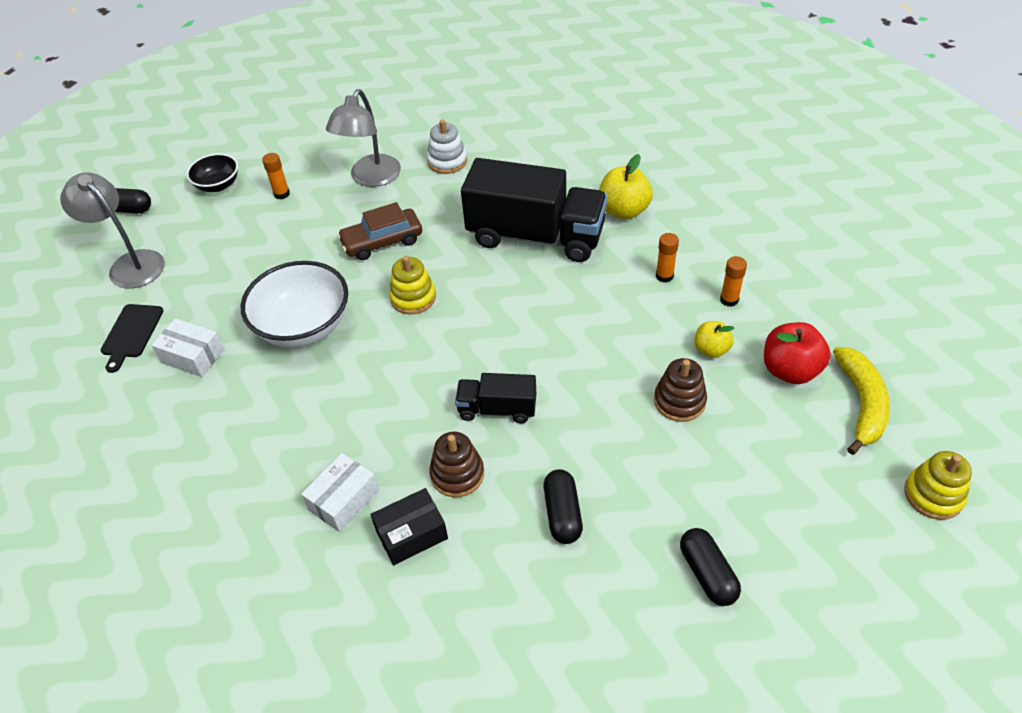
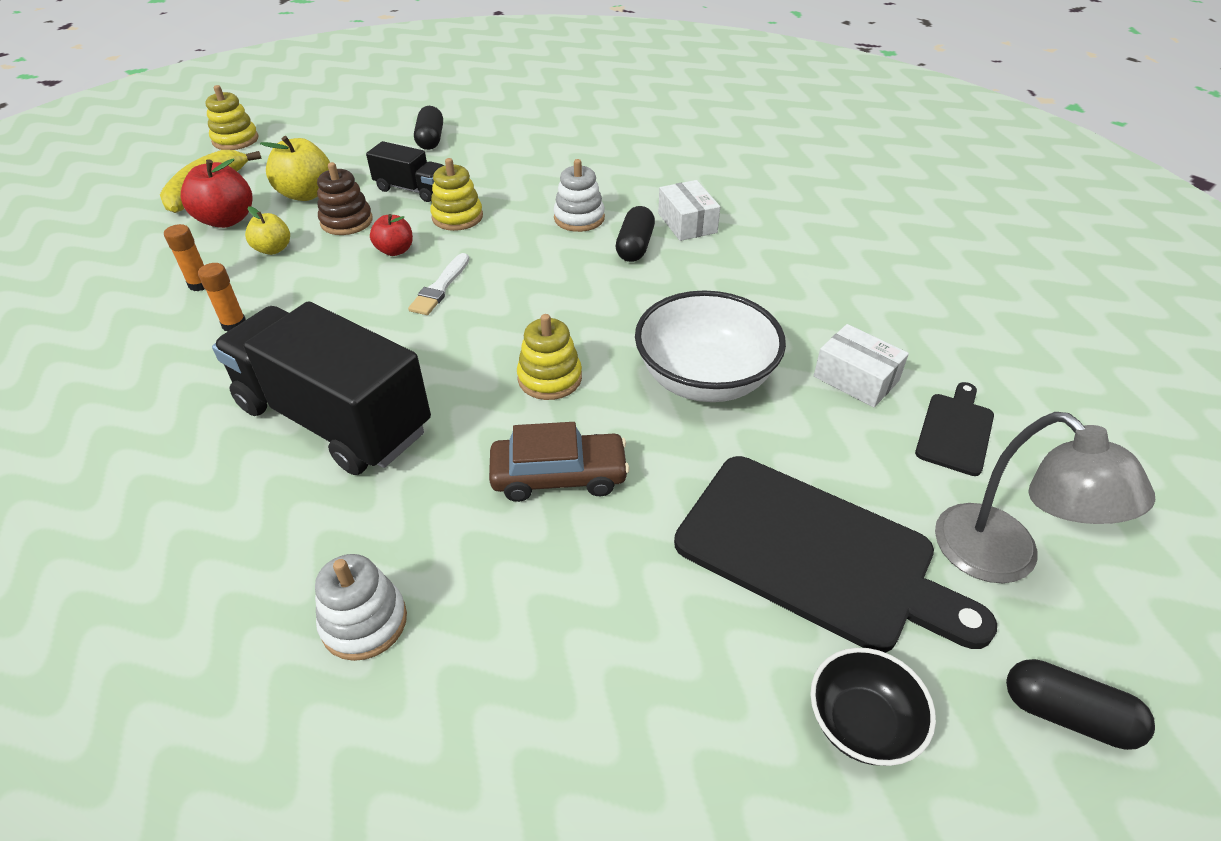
camera: 165 degrees left, 5 degrees down
(233, 240) = (813, 553): none -> black cutting board
(282, 194) = (717, 644): orange glue stick -> none
(344, 500) = (687, 223): white box -> white box turned 75 degrees counterclockwise
(371, 178) = (529, 627): grey lamp -> none
(411, 534) = (634, 194): black box -> none
(457, 474) = (579, 218): brown stacking toy -> white stacking toy
(497, 409) = (516, 251): black truck -> black truck (412, 189)
(538, 351) = (440, 287): none -> white brush
(562, 514) = (507, 181): black capsule -> black capsule (635, 246)
(579, 439) = (457, 217): none -> yellow stacking toy
(605, 379) = (395, 250): none -> red apple
(623, 210) = (183, 422): yellow apple -> yellow apple (306, 194)

